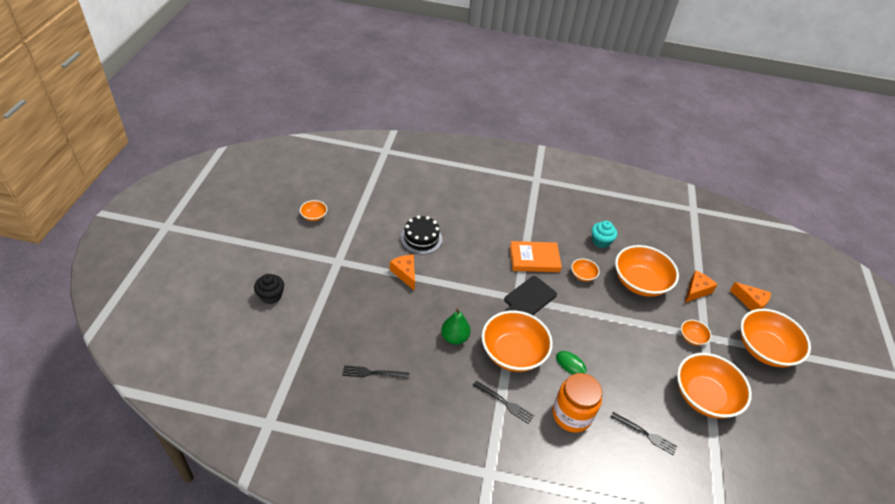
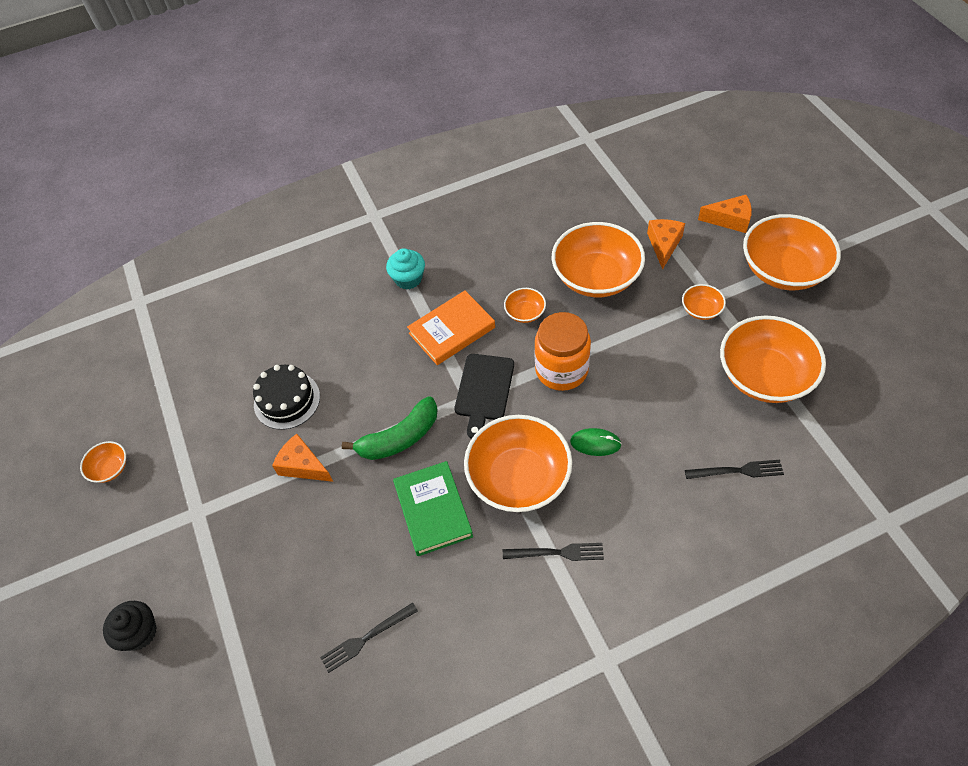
camera: 25 degrees left, 10 degrees up
(454, 337) = (433, 510): green pear -> green book
(464, 292) = (399, 438): none -> green banana
(571, 415) = (643, 509): orange jar -> orange jar (561, 370)
(600, 241) = (513, 252): turquoise cupcake -> turquoise cupcake (408, 279)

